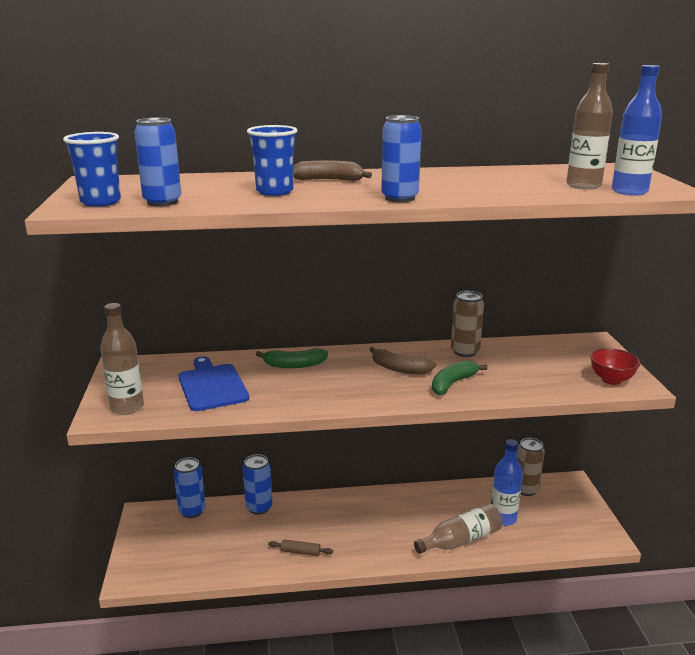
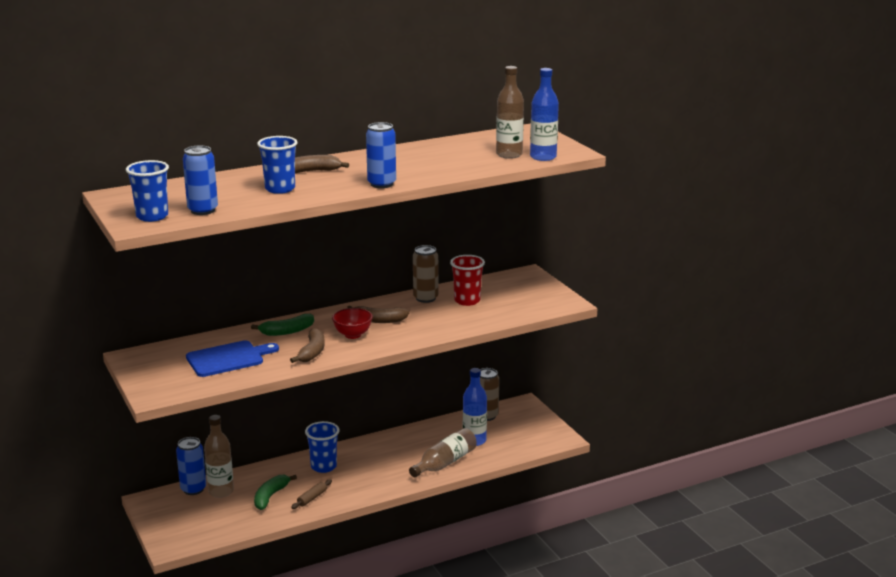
camera: 20 degrees left, 0 degrees up
(127, 407) = (169, 386): brown bottle -> brown bottle (221, 491)
(212, 386) = (228, 358): blue cutting board -> blue cutting board turned 105 degrees clockwise
(259, 507) = (255, 474): blue can -> none
(300, 552) = (312, 498): brown rolling pin -> brown rolling pin turned 45 degrees counterclockwise
(305, 394) = (312, 352): none -> brown banana
(330, 514) = (323, 466): none -> blue cup
(452, 383) = (427, 325): green banana -> green banana (270, 496)
(512, 362) = (467, 301): none -> red cup
(611, 380) = (548, 302): red bowl -> red bowl (352, 335)

